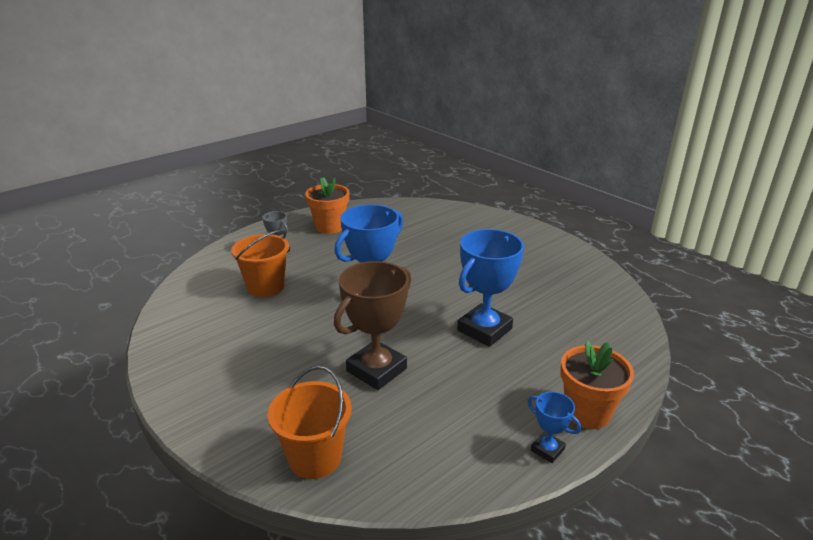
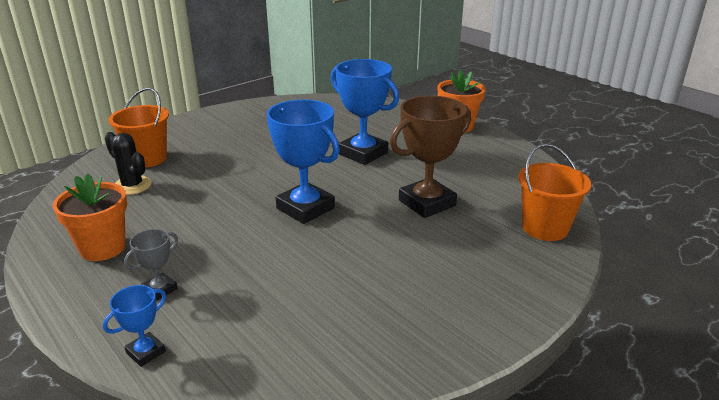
camera: 90 degrees left, 0 degrees up
(266, 287) = (263, 289): orange bucket -> orange bucket (147, 159)
(376, 370) = (427, 203): brown trophy -> brown trophy turned 75 degrees counterclockwise
(411, 224) = (132, 186): none -> black cactus
(547, 450) = (497, 141): blue trophy -> blue trophy (146, 352)

